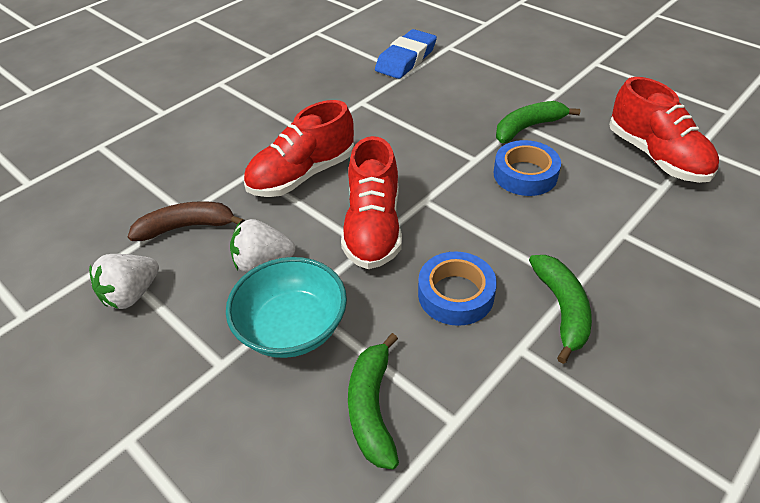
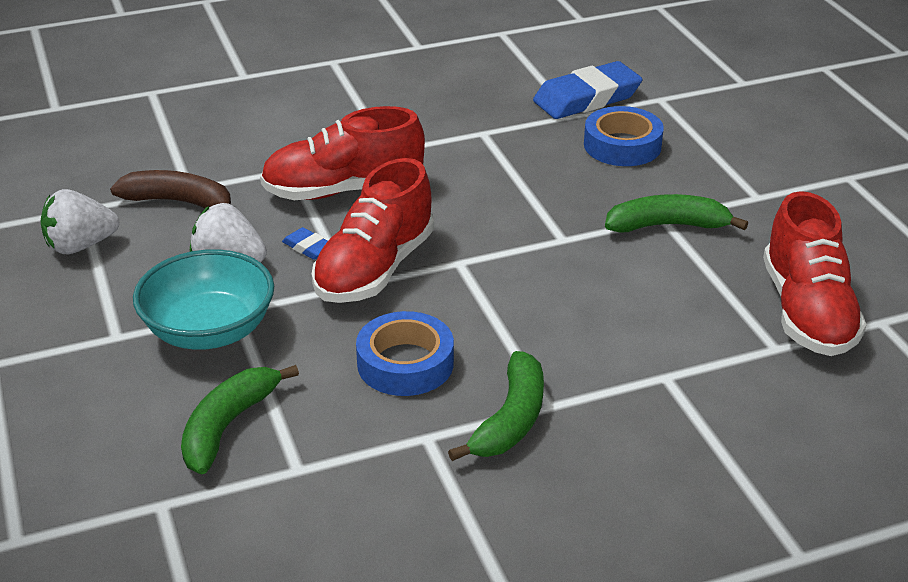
camera: 25 degrees right, 10 degrees down
(313, 228) = (308, 247): none -> blue eraser
(525, 174) = (608, 275): blue tape -> blue tape (622, 145)

